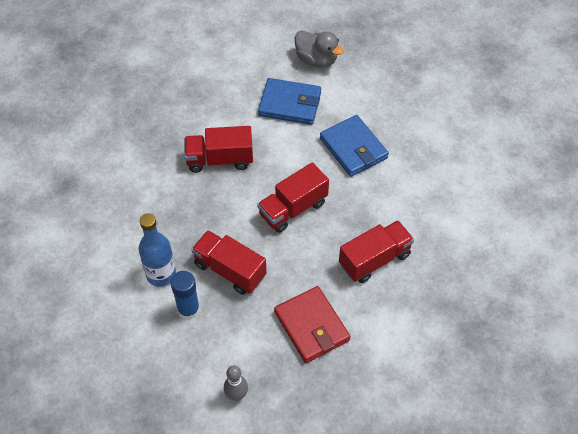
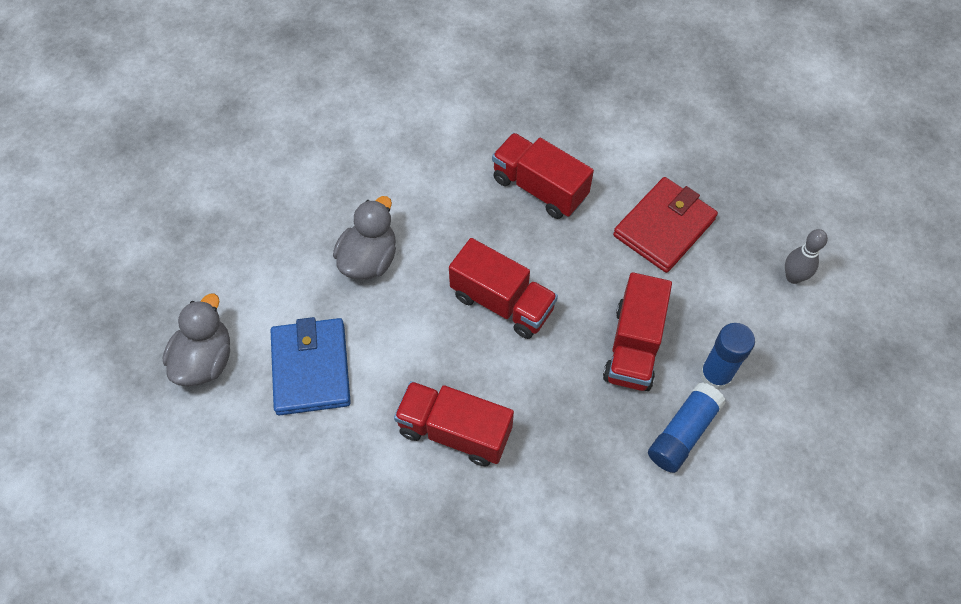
camera: 110 degrees left, 5 degrees up
(161, 274) = (683, 433): blue bottle -> blue glue stick
(219, 159) = (454, 431): red truck -> red truck turned 135 degrees clockwise
(353, 148) = (369, 259): blue wallet -> grey duck

